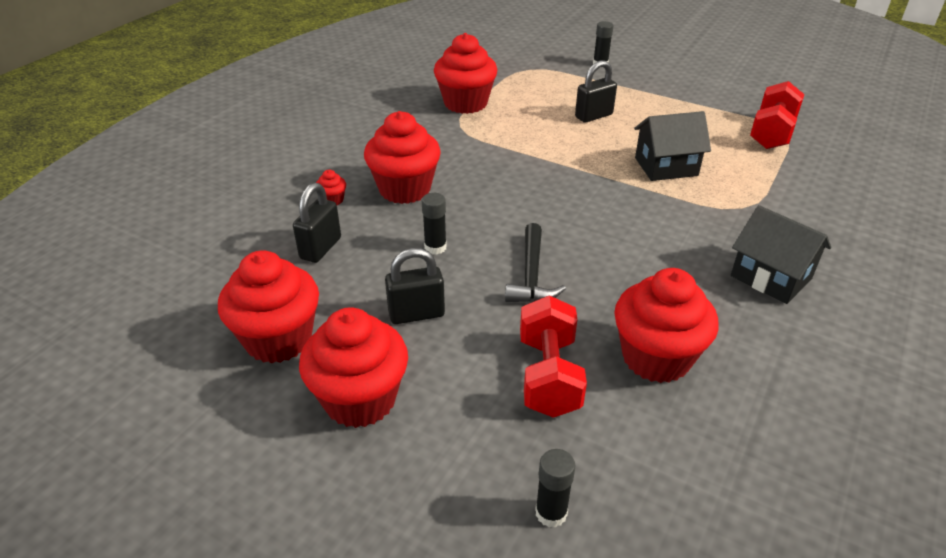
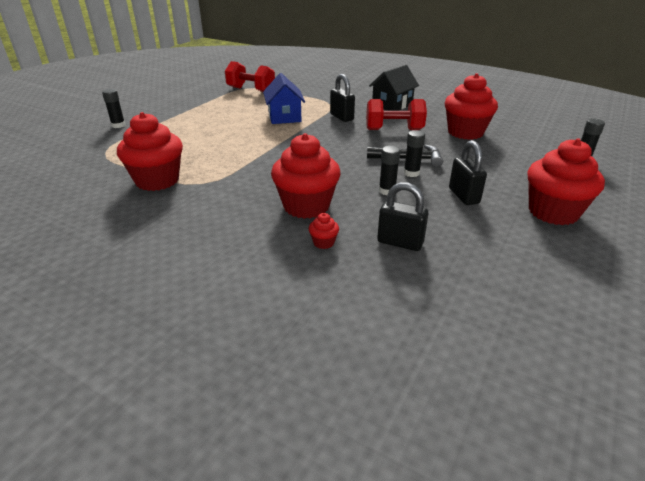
camera: 90 degrees left, 5 degrees down
(278, 339) = (520, 251): red cupcake -> none
(485, 273) = (411, 173): none -> black glue stick
(548, 376) = (495, 157): red dumbbell -> red dumbbell (394, 130)
(593, 116) = (207, 132): black padlock -> black padlock (341, 117)
(666, 167) = (284, 117): black house -> blue house

